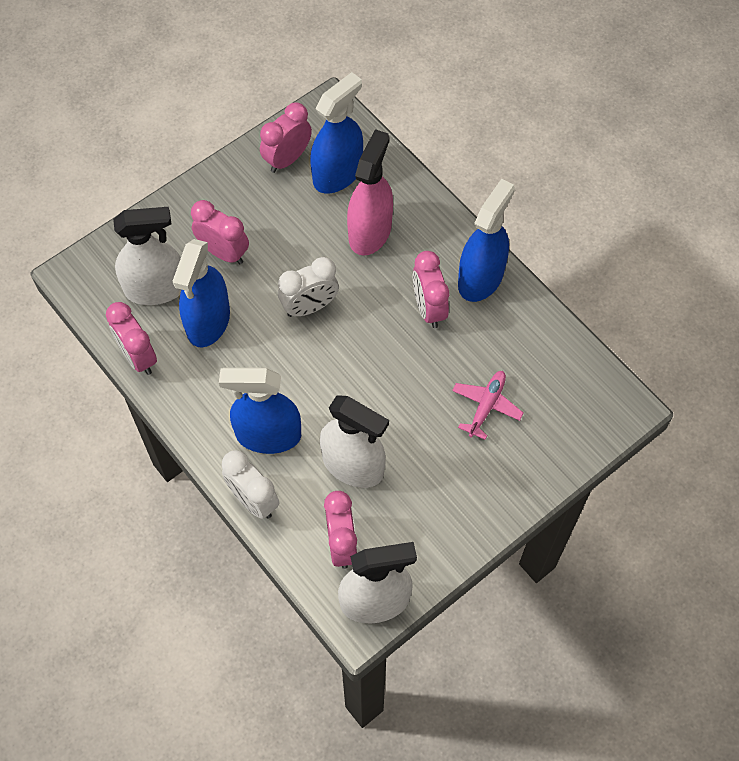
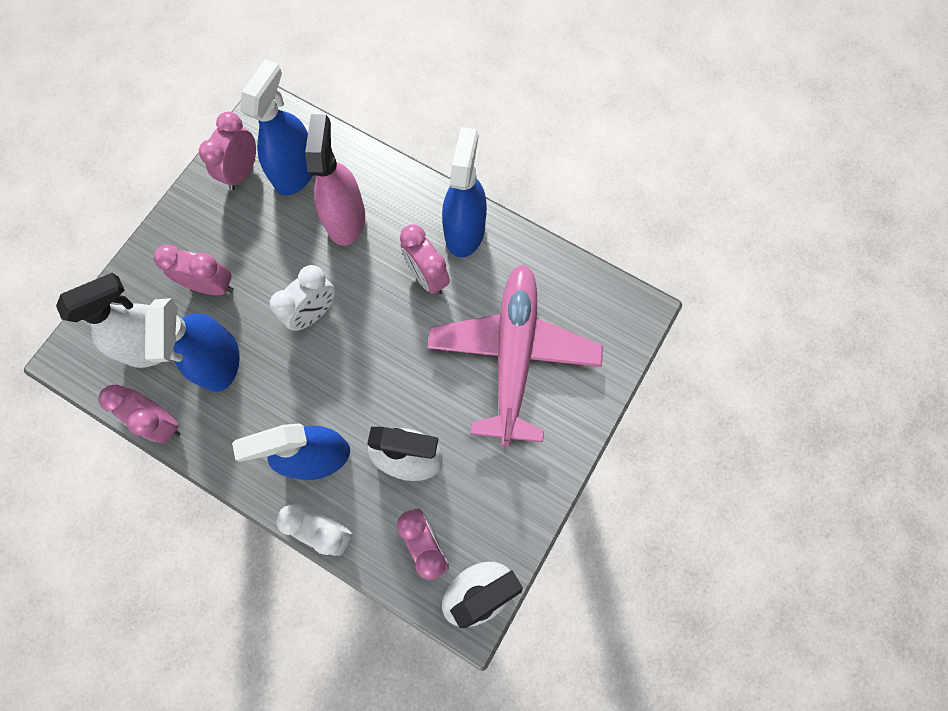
camera: 20 degrees left, 10 degrees up
(486, 406) = (513, 354): pink plane -> pink plane, size x2.34

